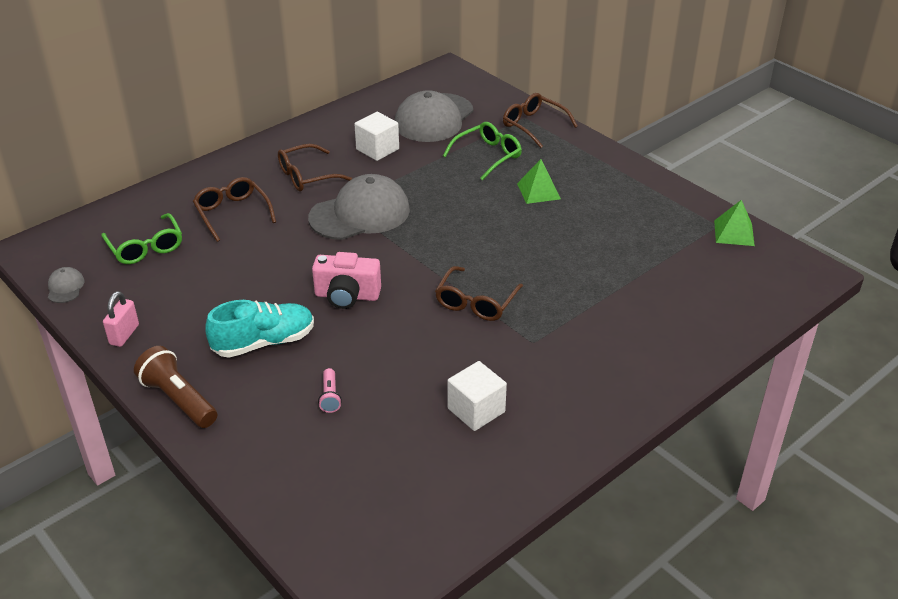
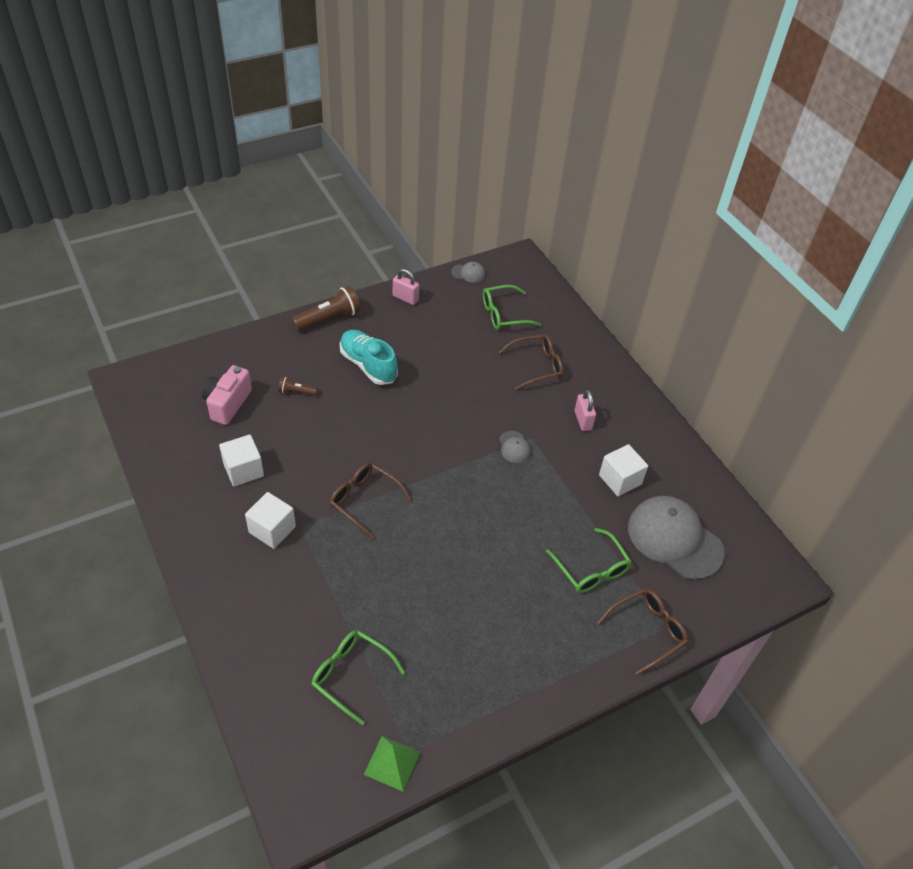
camera: 100 degrees right, 10 degrees up
(264, 342) = (368, 365): turquoise shoe -> turquoise shoe turned 150 degrees clockwise
(307, 176) = (583, 420): brown glasses -> pink padlock
(330, 397) = (296, 392): pink flashlight -> brown flashlight
(347, 296) = (404, 419): pink camera -> pink camera (227, 404)
(360, 214) = (514, 447): grey cap -> grey cap, size x0.43
(538, 191) = (516, 597): green pyramid -> none
(547, 362) = (272, 529): none -> white cube
(675, 270) = (351, 675): none -> green glasses

